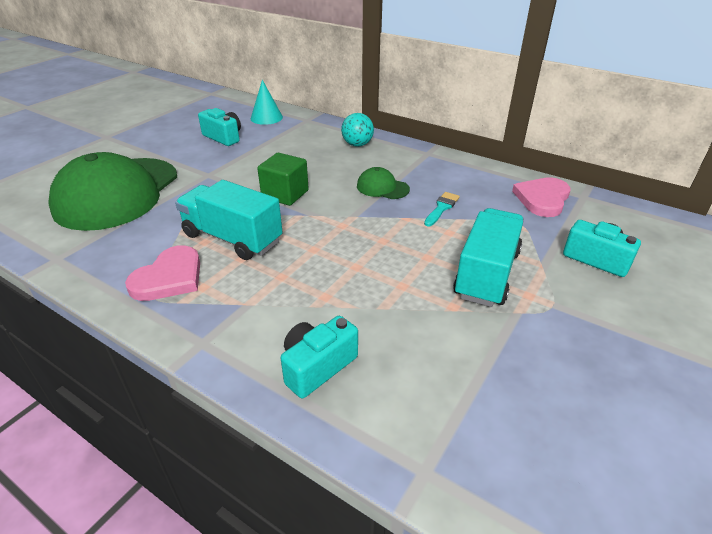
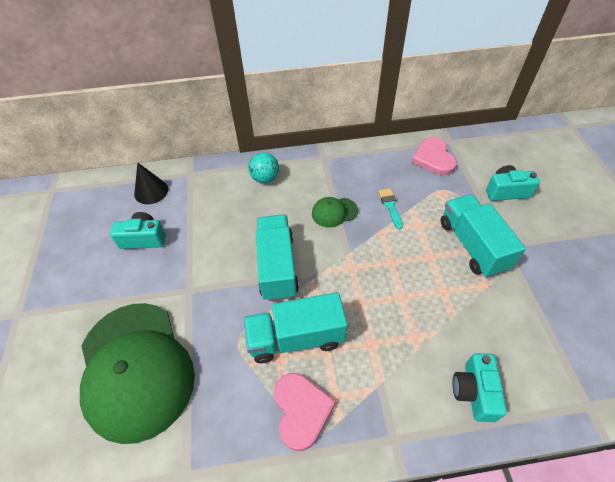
camera: 40 degrees left, 15 degrees up
(266, 118) = (151, 191): turquoise cone -> black cone
(285, 194) = (277, 266): green cube -> turquoise truck

